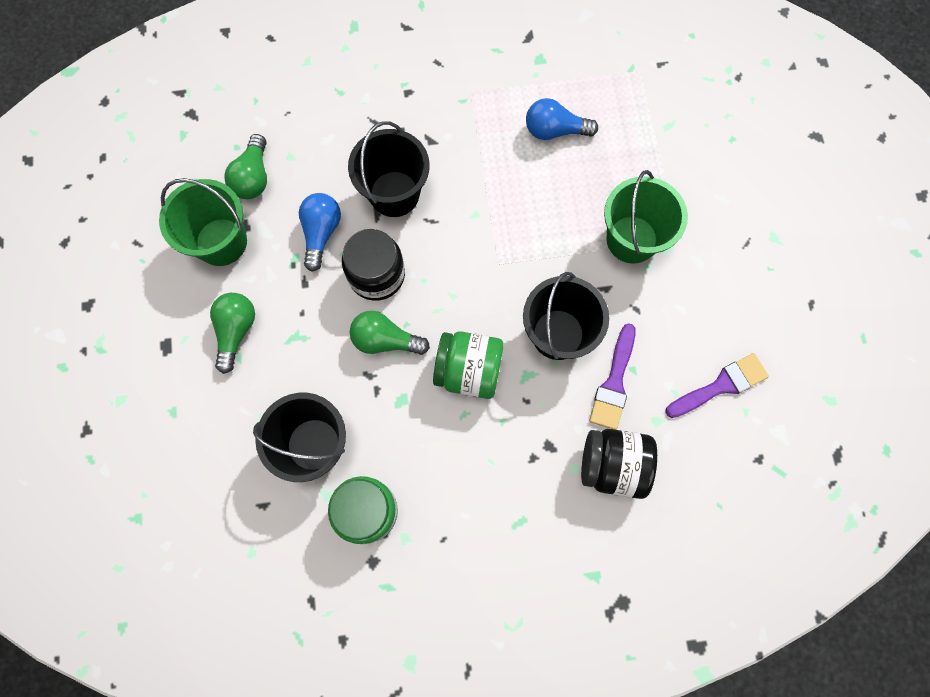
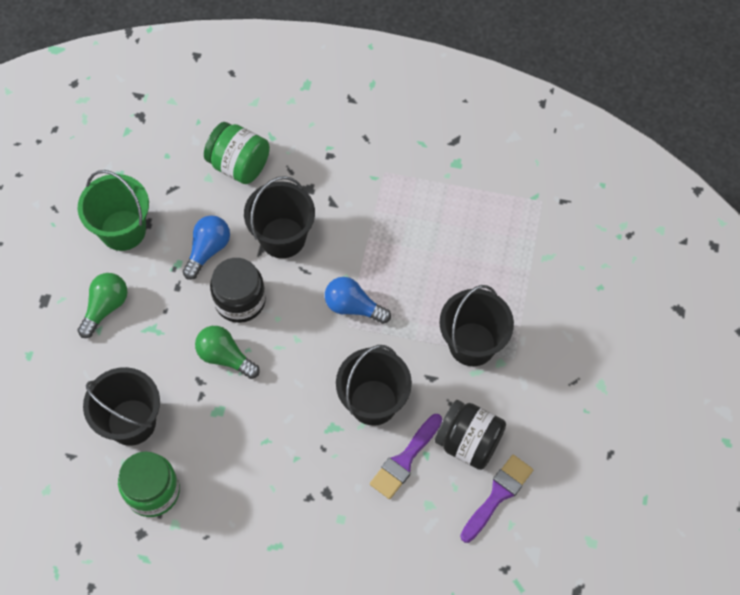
camera: 20 degrees right, 10 degrees down
(253, 177) = (170, 185): green light bulb -> none
(468, 371) = (284, 406): green jar -> green jar (239, 165)
(554, 130) = (443, 229): blue light bulb -> blue light bulb (353, 307)
(612, 465) = (374, 528): black jar -> black jar (468, 442)
(631, 239) = (472, 344): green bucket -> black bucket
(721, 385) = (498, 495): purple brush -> purple brush turned 45 degrees counterclockwise

